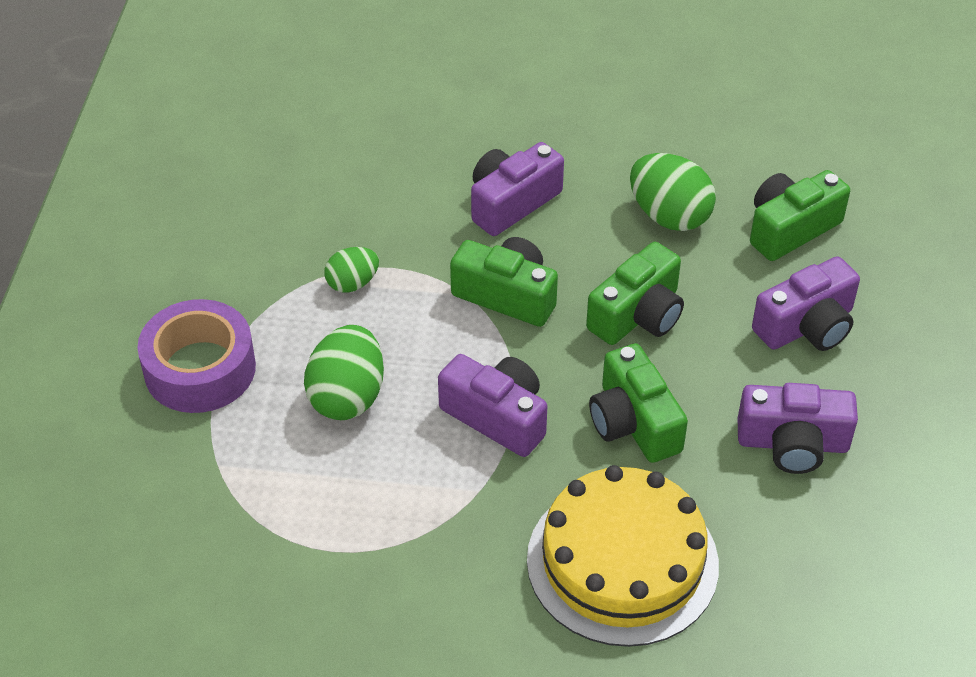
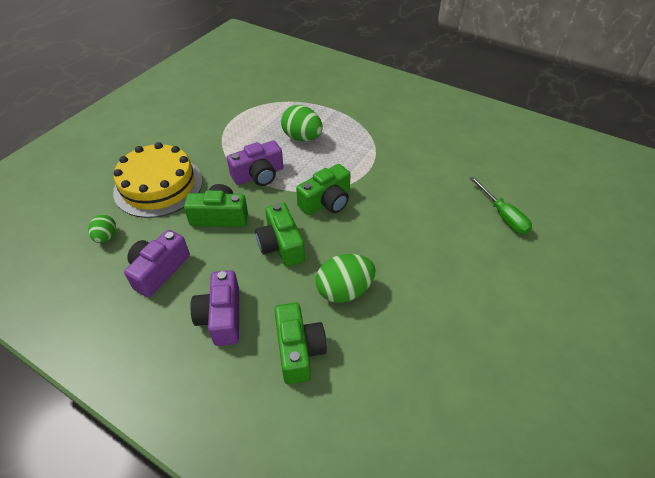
camera: 115 degrees right, 0 degrees up
(200, 369) = (343, 106): purple tape -> none
(352, 283) = (365, 155): green egg -> green egg (106, 237)
(412, 90) = (503, 216): none -> green screwdriver
(511, 202) = (391, 225): purple camera -> none

